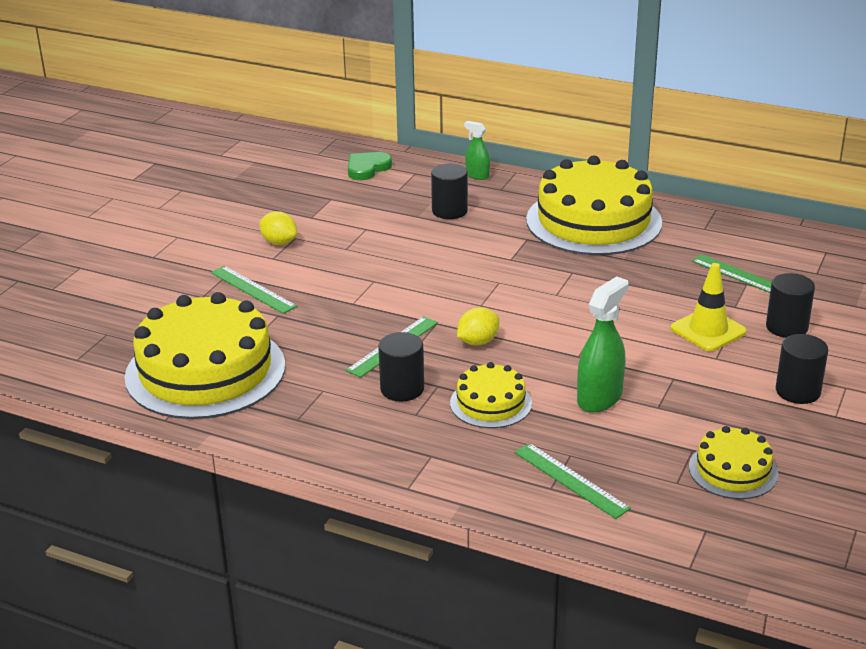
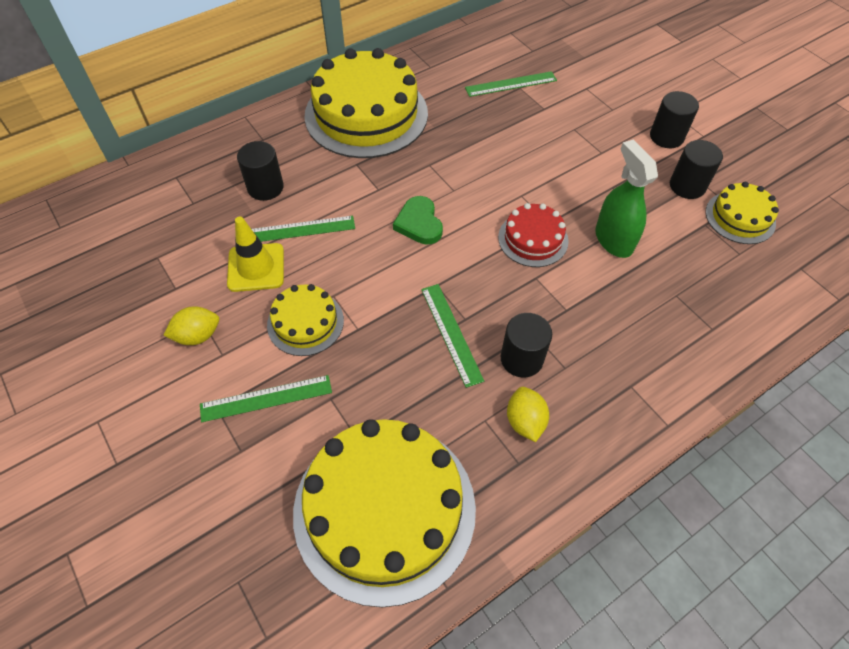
camera: 60 degrees left, 25 degrees up
(367, 168) = (130, 205): green heart -> green heart (419, 223)
(477, 175) = (225, 141): green spray bottle -> none
(478, 342) = (486, 272): yellow lemon -> yellow lemon (525, 421)
(490, 403) = (580, 309): yellow cake -> yellow cake (305, 322)
(546, 353) = (533, 239): none -> red cake
(571, 480) = (709, 312): green ruler -> green ruler (299, 229)
(708, 330) = (564, 137): yellow traffic cone -> yellow traffic cone (256, 267)
(786, 327) = (588, 99): black cylinder -> black cylinder (687, 186)

